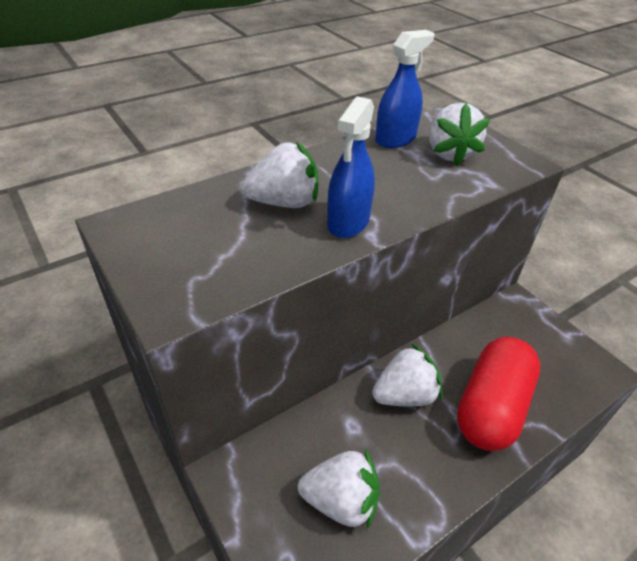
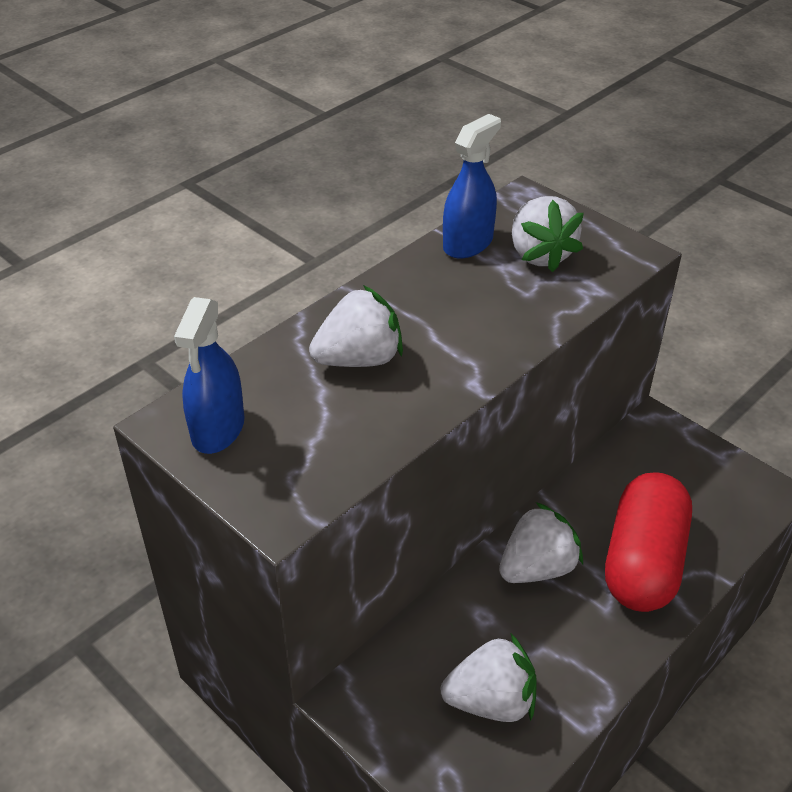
camera: 10 degrees left, 0 degrees up
(348, 222) = (443, 372): blue spray bottle -> blue spray bottle (218, 429)

